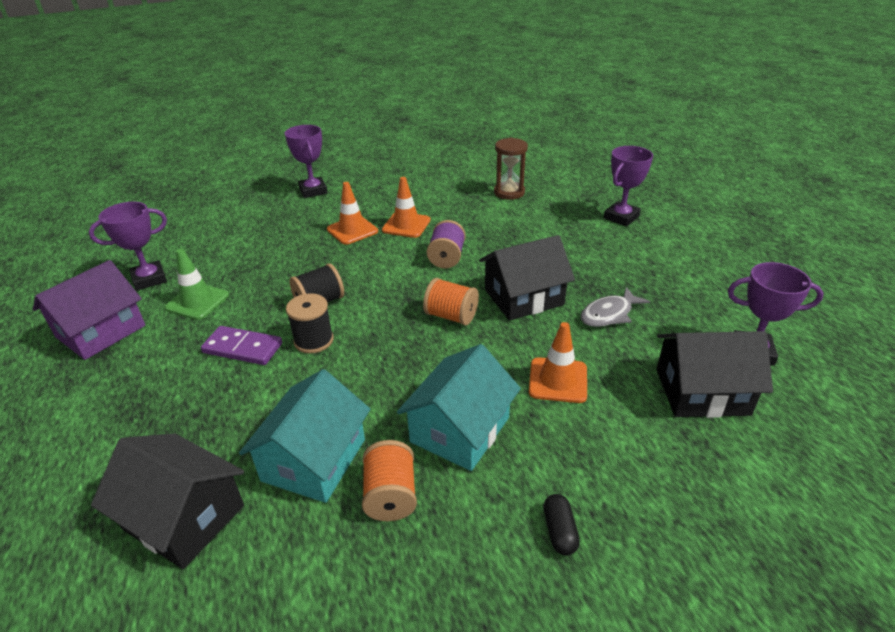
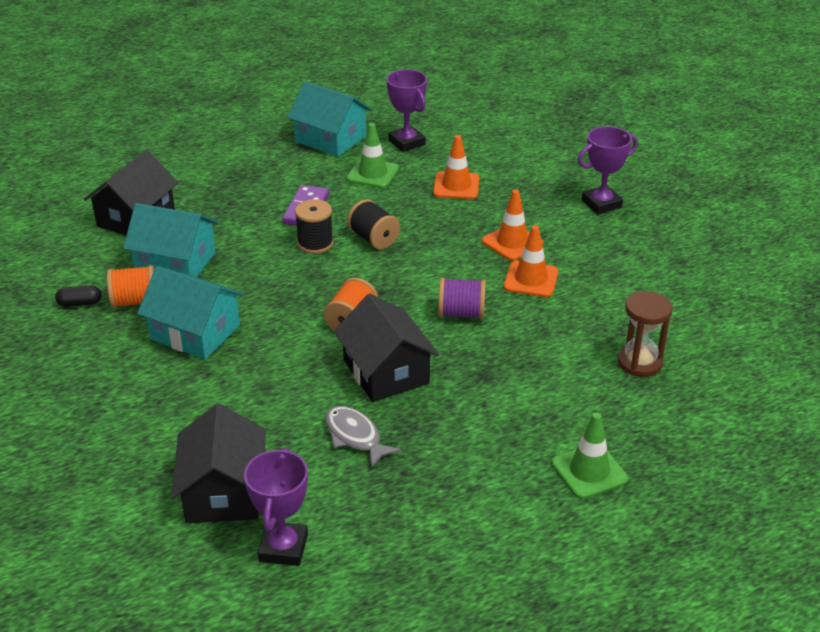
camera: 85 degrees right, 0 degrees up
(101, 331) = (331, 139): purple house -> turquoise house
(558, 380) = (250, 391): orange traffic cone -> orange traffic cone (456, 186)
(559, 531) = (85, 384): black capsule -> black capsule (80, 303)
(621, 217) = (589, 471): purple trophy -> green traffic cone

